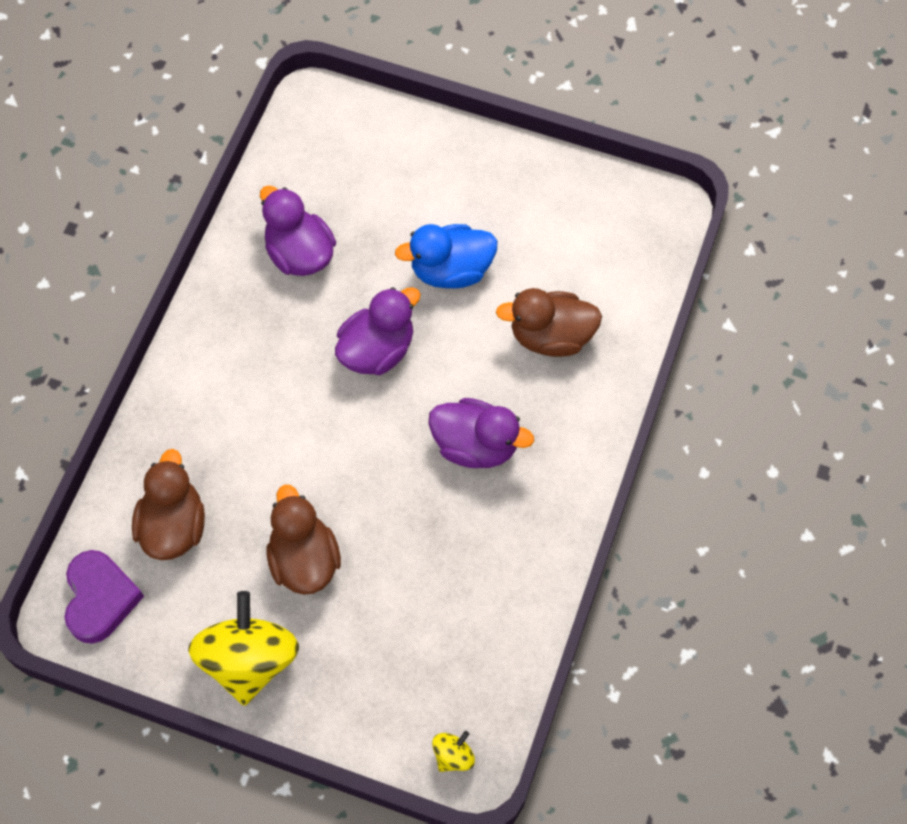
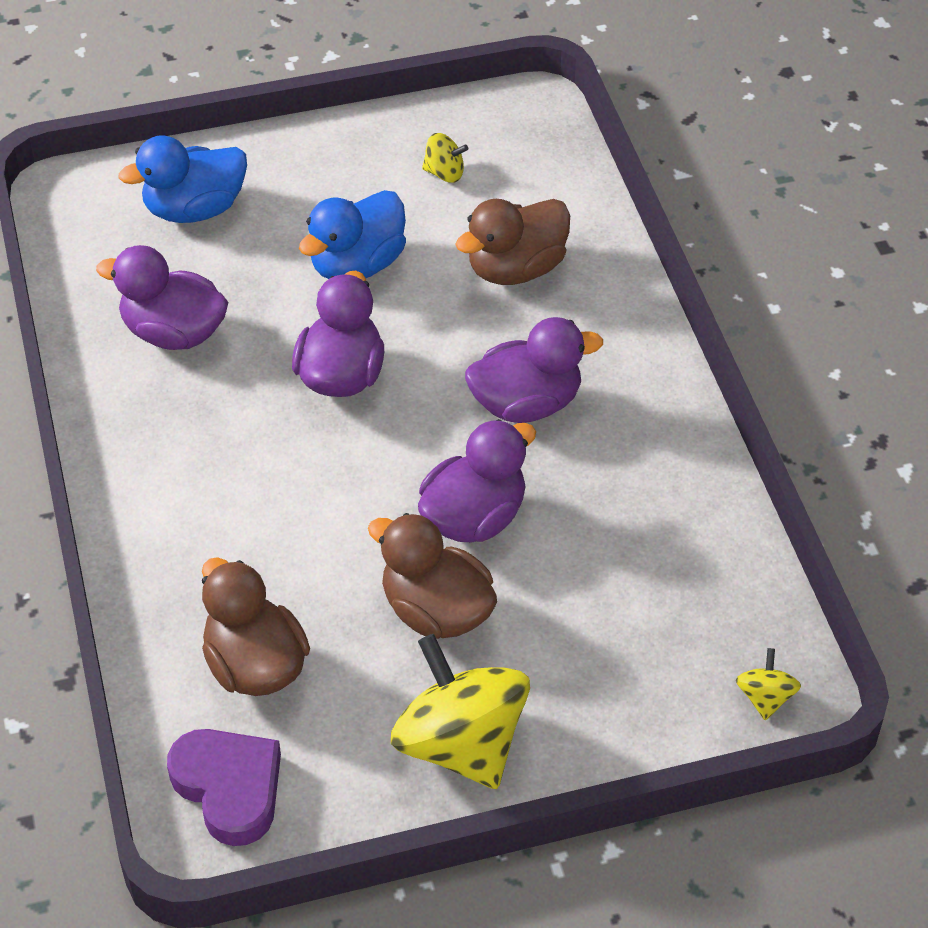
camera: 35 degrees left, 15 degrees down
(378, 508) = (474, 517): none -> purple duck
(381, 164) = (194, 209): none -> blue duck
(563, 231) = (444, 173): none -> yellow spinning top

